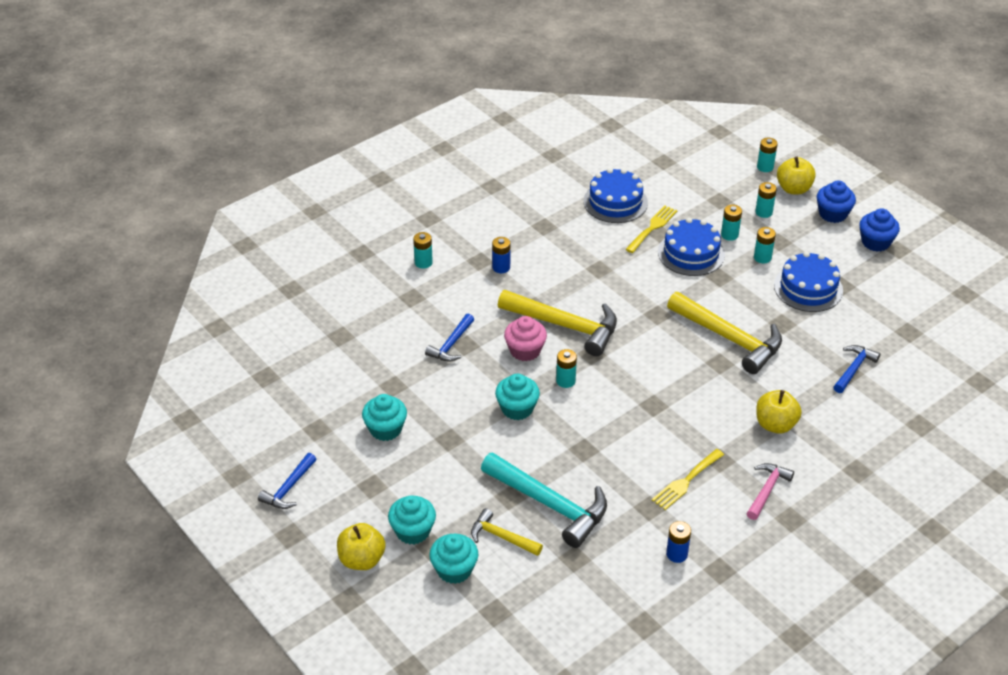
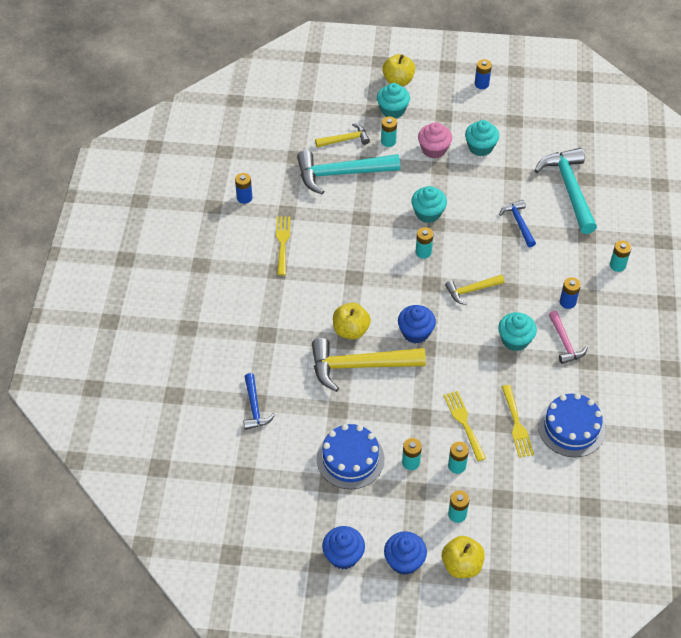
camera: 135 degrees right, 10 degrees up
(289, 488) = (481, 84): blue hammer -> blue battery
(368, 338) = (569, 189): none -> turquoise hammer
(454, 569) = (348, 108): turquoise cupcake -> turquoise cupcake (515, 340)
(525, 350) = (472, 253): pink cupcake -> pink cupcake (434, 149)
(565, 326) = (471, 290): yellow hammer -> yellow hammer, size x0.53
(652, 329) = (415, 332): none -> blue cupcake
(691, 253) = (463, 422): blue cake -> yellow fork
(765, 167) = (509, 573): turquoise battery -> turquoise battery (388, 141)
(767, 490) = (230, 272): pink hammer -> pink hammer (564, 342)
(775, 424) = (266, 321): yellow apple -> yellow apple (351, 330)

